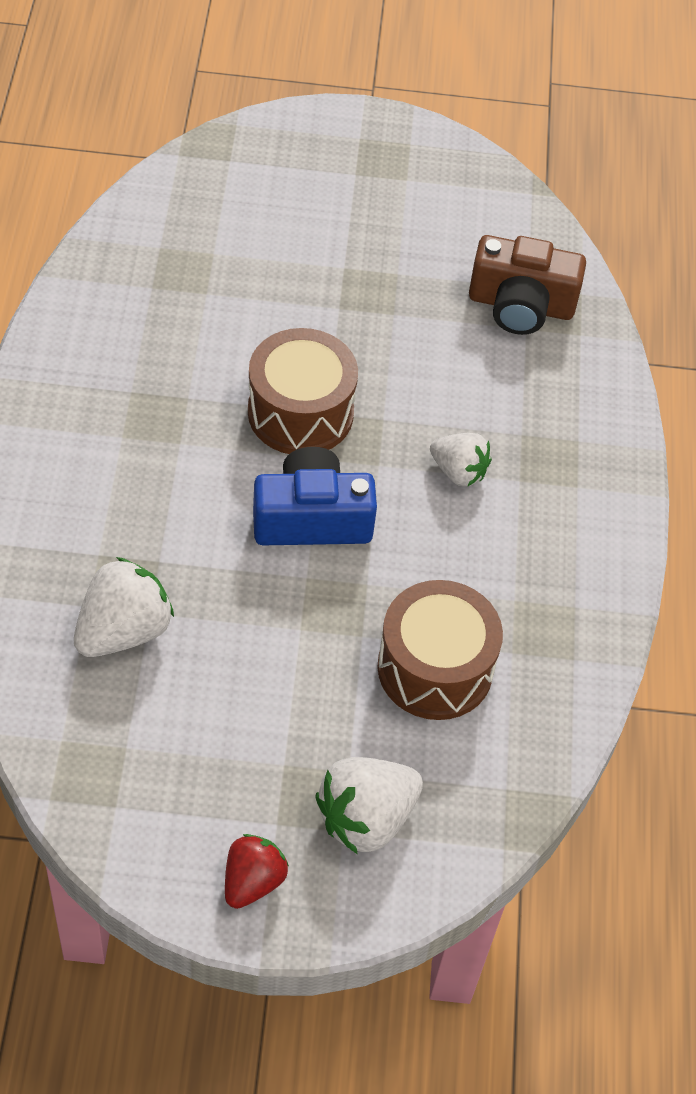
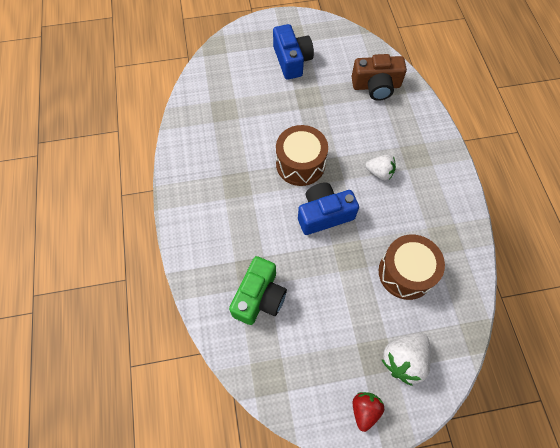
camera: 10 degrees left, 10 degrees up
(123, 630) = (259, 297): white strawberry -> green camera
(361, 210) = (292, 60): none -> blue camera

